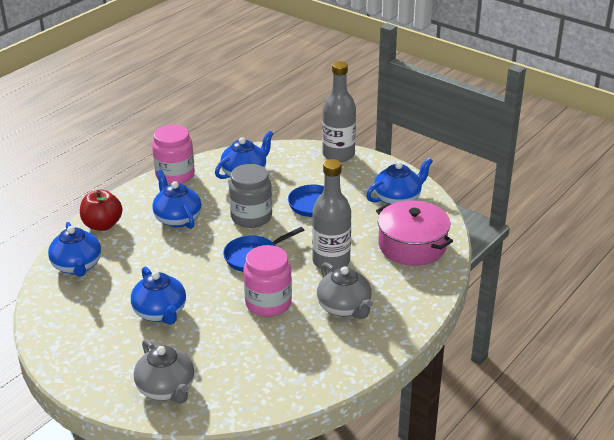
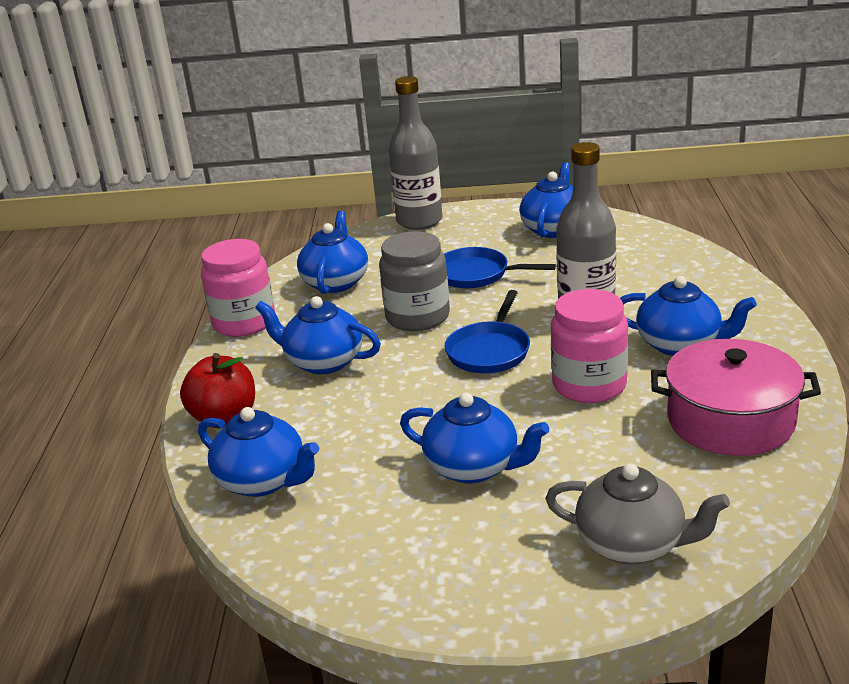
camera: 35 degrees left, 5 degrees down
(345, 308) = (680, 344): grey teapot -> blue teapot
(412, 246) = (643, 259): pink pot -> pink pot (730, 420)

